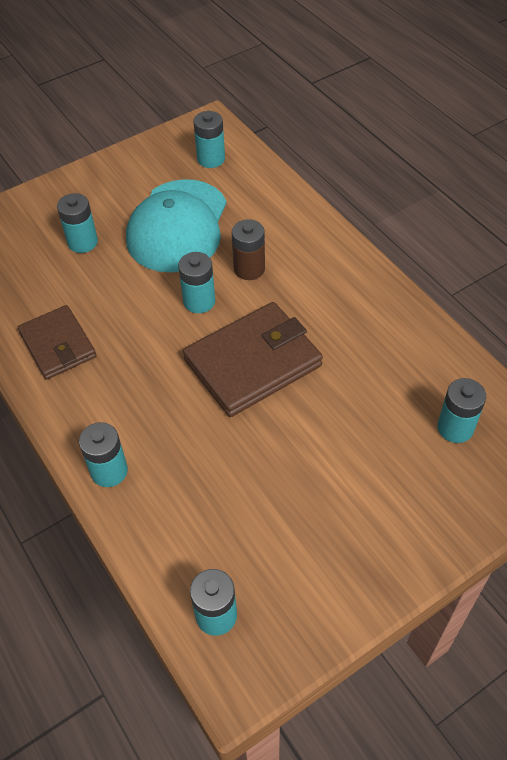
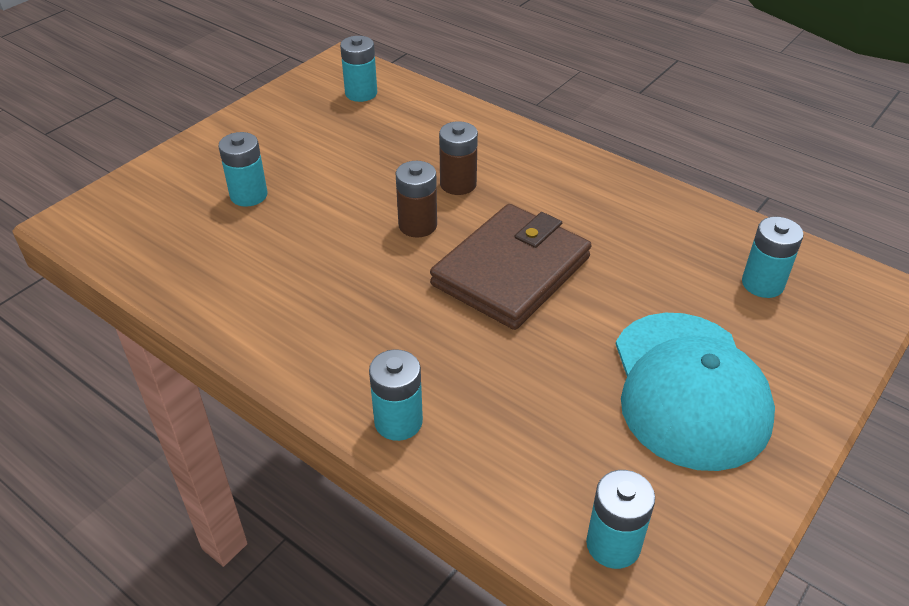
camera: 20 degrees left, 10 degrees down
(58, 345) = (267, 303): brown wallet -> none
(177, 226) = (355, 160): turquoise cap -> turquoise cap (689, 389)
(199, 301) = (417, 225): turquoise battery -> brown battery

